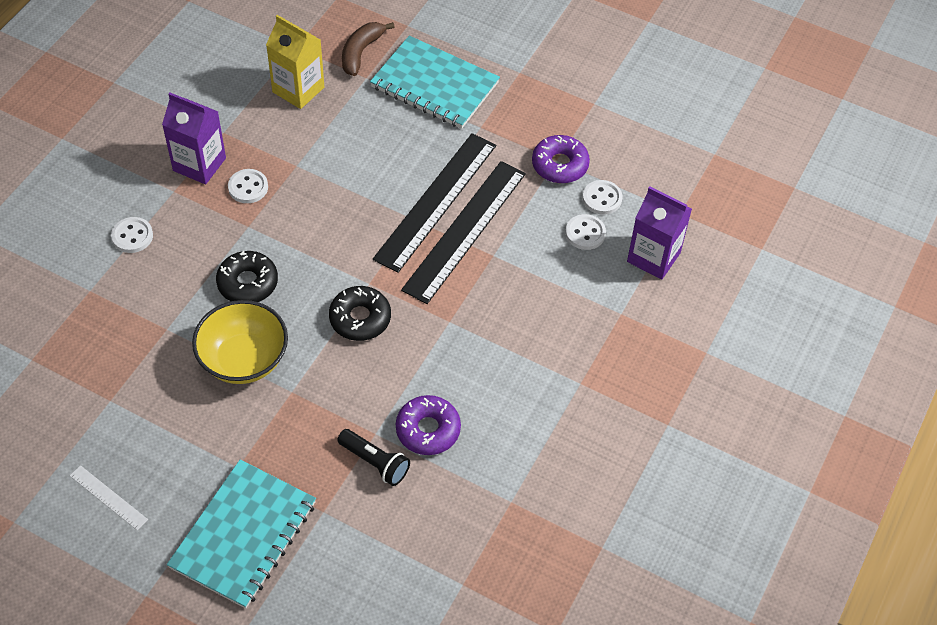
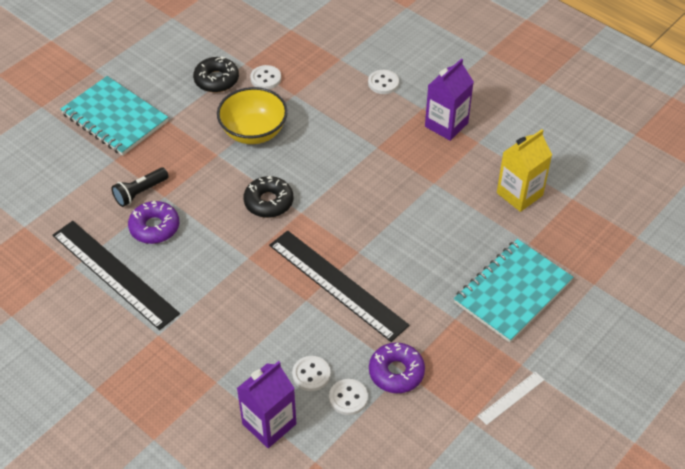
camera: 105 degrees right, 5 degrees down
(108, 497) = (171, 58): white ruler -> white ruler (511, 398)
(248, 187) = (416, 151): white button -> white button (265, 78)
(248, 283) = (322, 141): black donut -> black donut (216, 80)
(361, 52) = (560, 243): brown banana -> none
(436, 201) = (374, 270): black ruler -> black ruler (114, 274)

